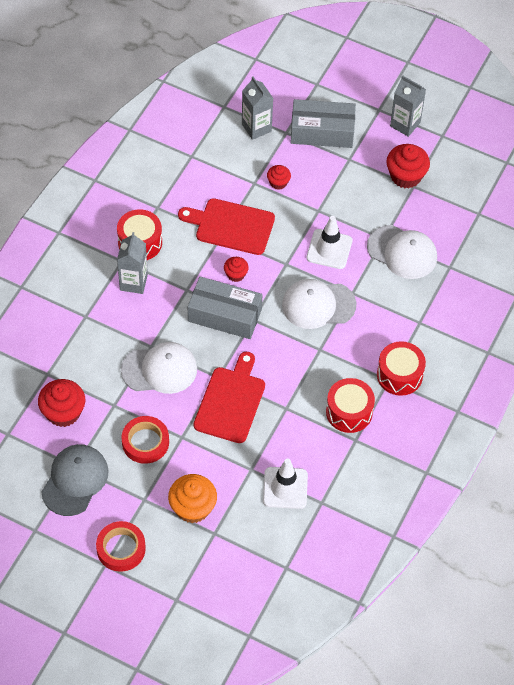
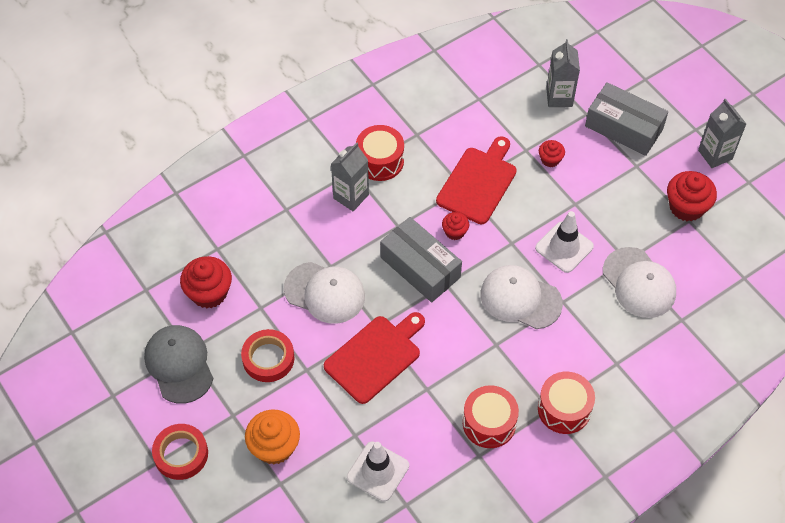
camera: 30 degrees right, 0 degrees up
(75, 480) = (179, 365): grey cap -> grey cap turned 75 degrees counterclockwise
(231, 226) = (478, 183): red cutting board -> red cutting board turned 75 degrees clockwise

